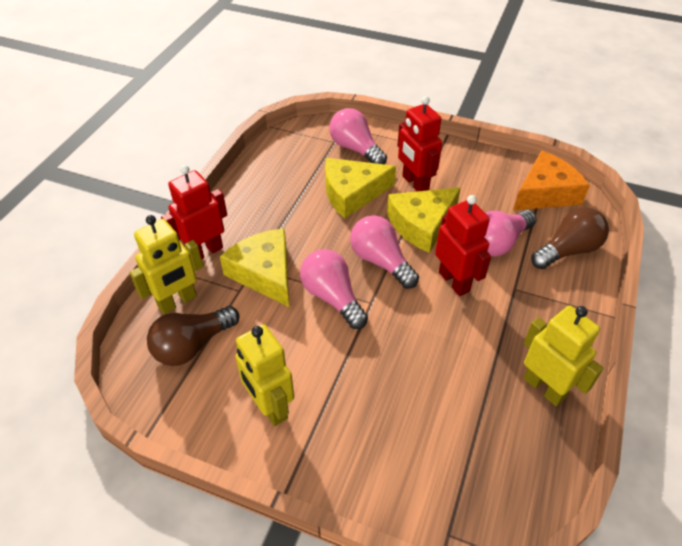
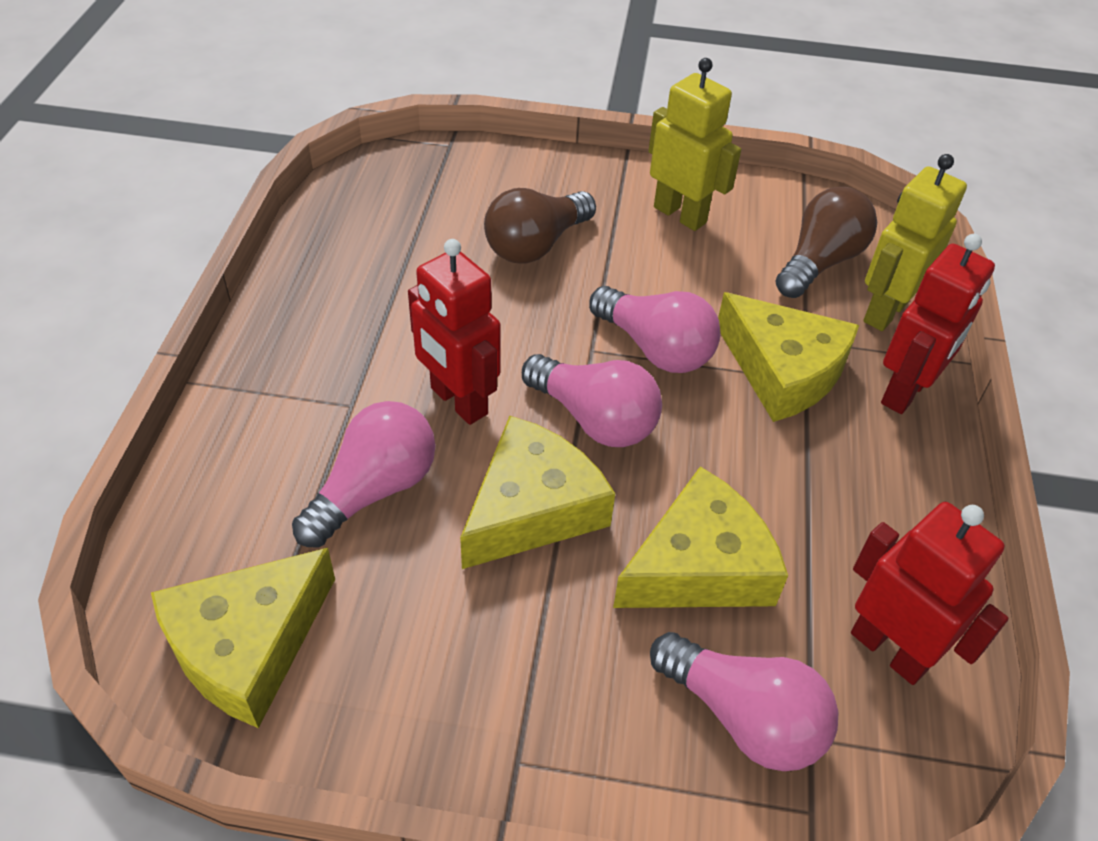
camera: 165 degrees right, 0 degrees up
(415, 183) = (566, 621): red robot -> red robot (889, 650)
(544, 387) = (326, 274): yellow robot -> none
(545, 193) = (247, 646): orange cheese -> yellow cheese
(567, 250) = (234, 494): brown light bulb -> brown light bulb (536, 245)

